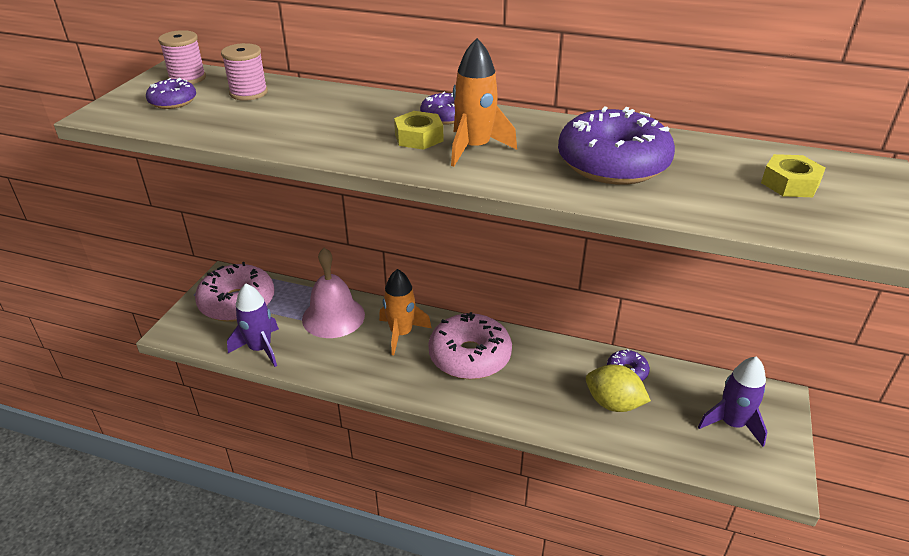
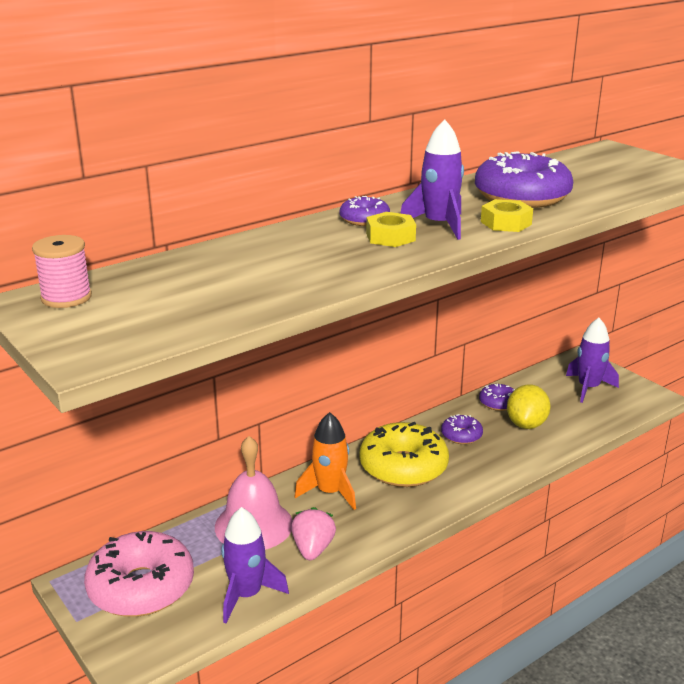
camera: 55 degrees left, 10 degrees down
(173, 101) = (123, 316): purple donut -> purple donut (461, 435)
(248, 93) = (170, 277): pink spool -> none
(330, 356) = (313, 549): none -> pink strawberry
(470, 356) = (403, 467): pink donut -> yellow donut
(474, 148) = (439, 225): orange rocket -> purple rocket
(613, 404) = (526, 424): yellow lemon -> yellow lemon turned 45 degrees counterclockwise
(790, 183) = (605, 168): yellow nut -> yellow nut (506, 223)

